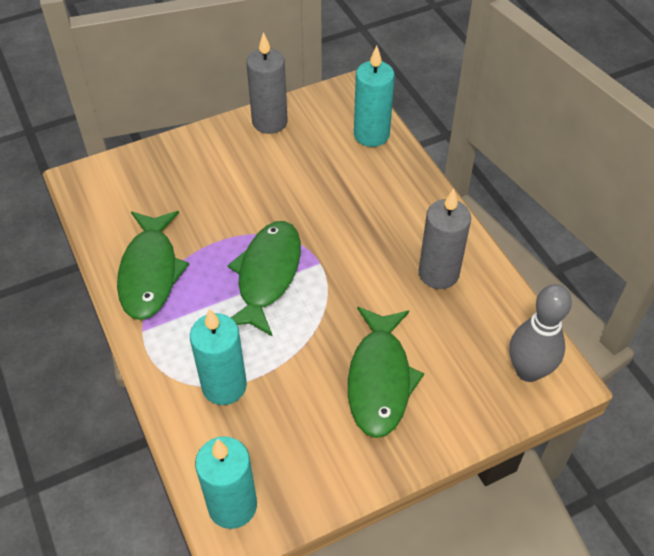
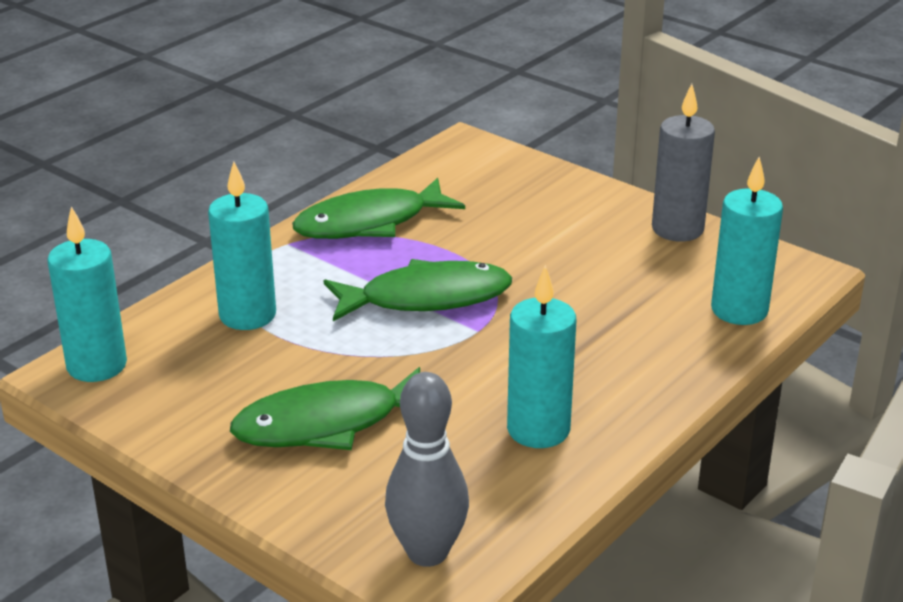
camera: 65 degrees right, 20 degrees down
(438, 273) = (538, 430): grey candle -> turquoise candle

